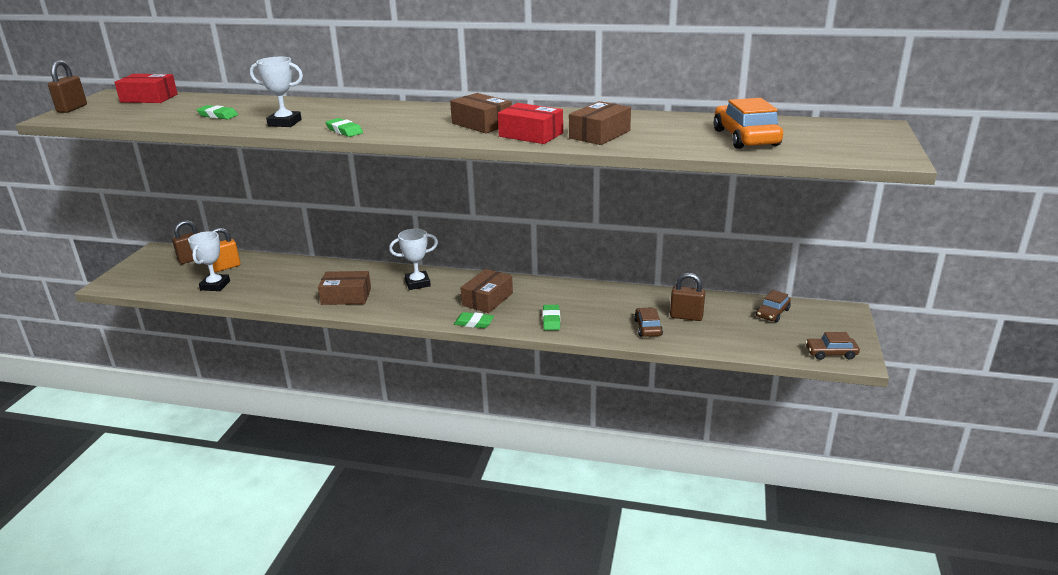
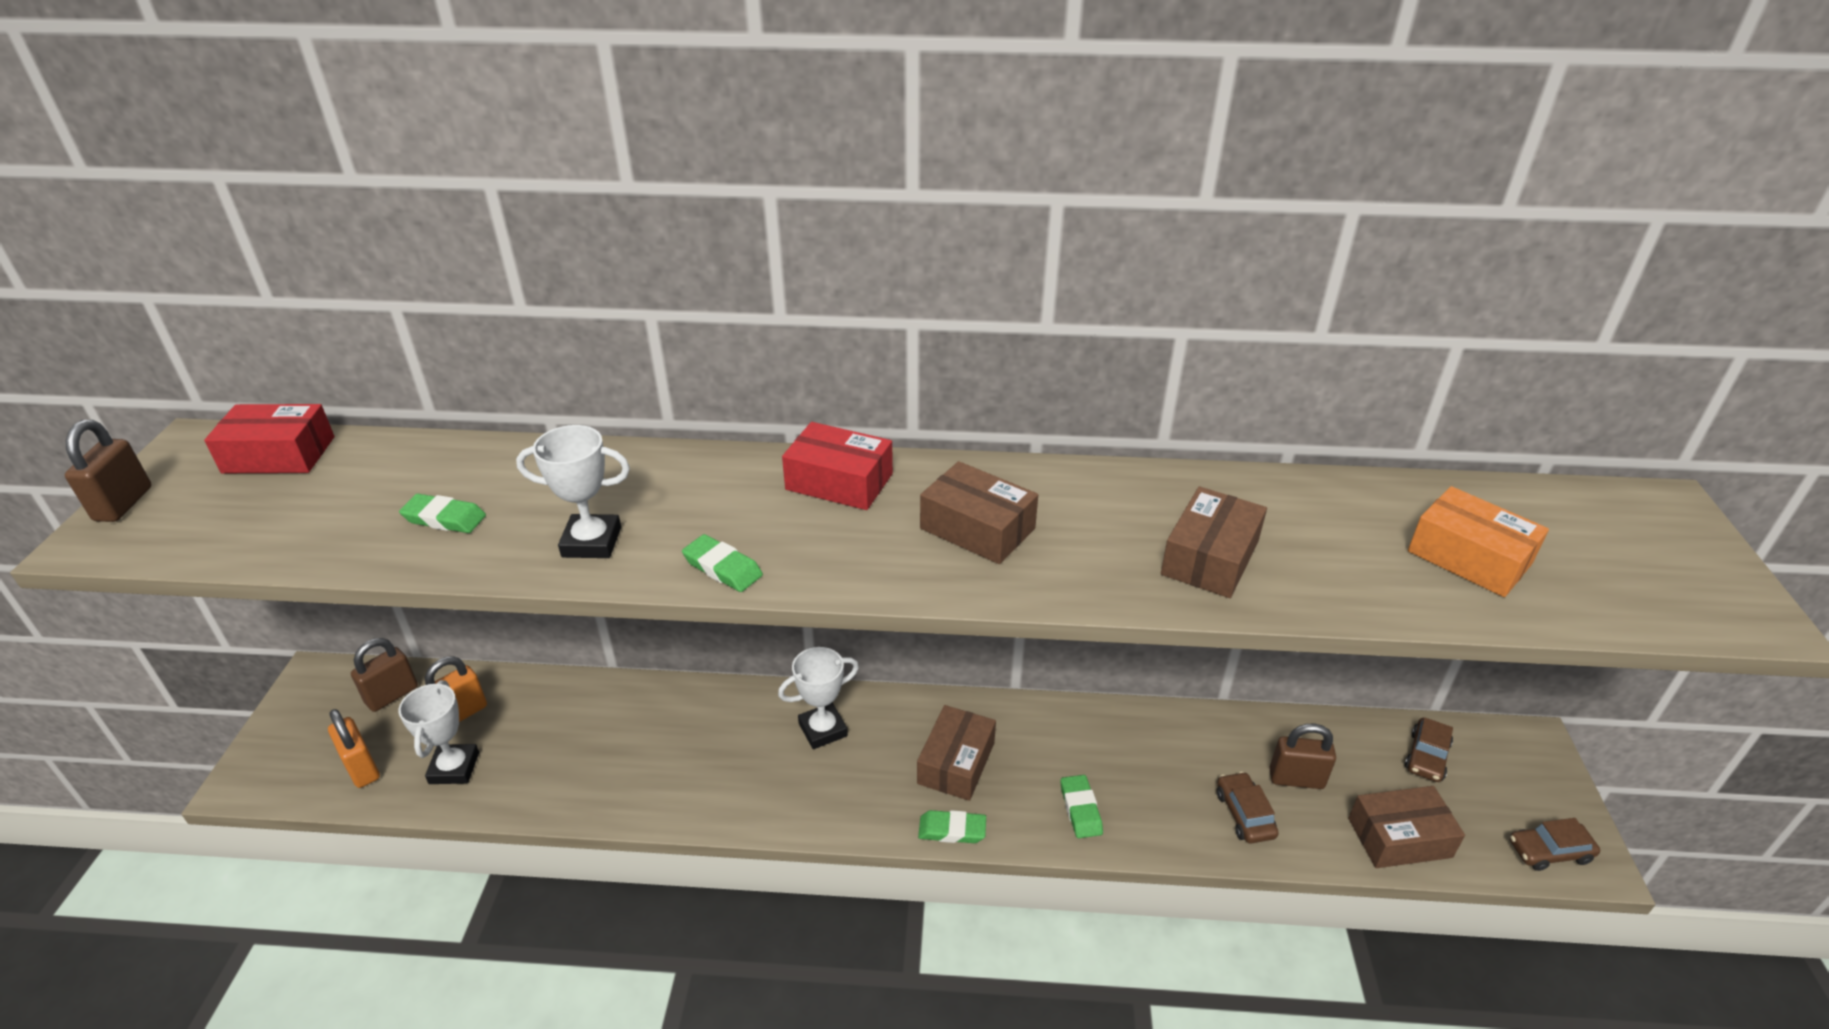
camera: 10 degrees left, 10 degrees up
(168, 283) = (362, 768): none -> orange padlock
(346, 296) = (706, 777): brown box -> brown box (1399, 837)
(531, 135) = (1085, 565): red box -> red box (839, 481)
(745, 138) = (1469, 557): orange car -> orange box

